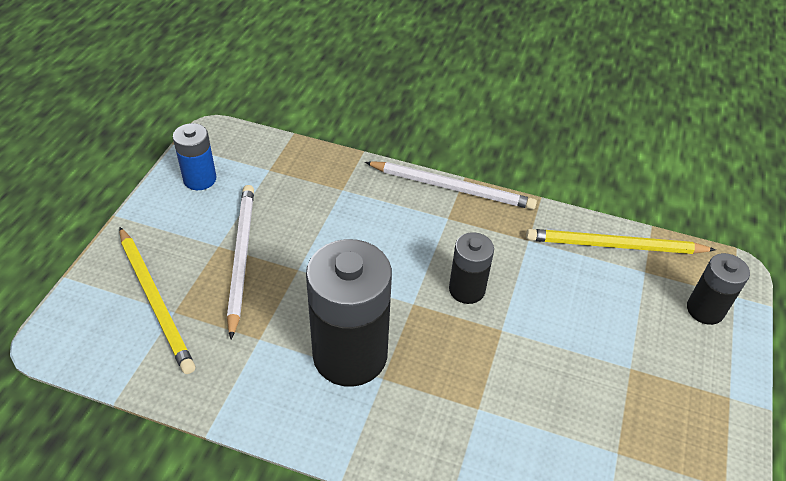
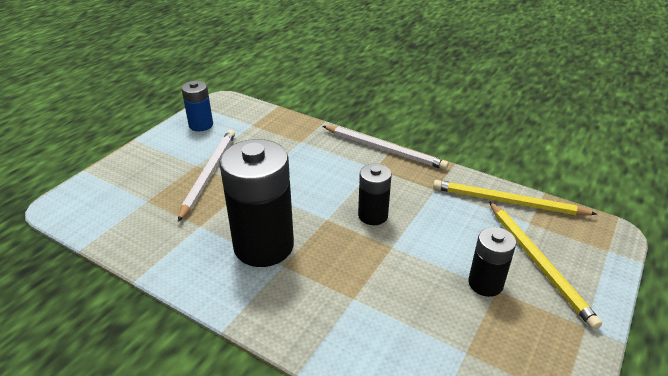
camera: 15 degrees right, 10 degrees down
(155, 301) = (137, 192): yellow pencil -> yellow pencil (538, 263)
(705, 310) = (577, 257): black battery -> black battery (485, 283)

